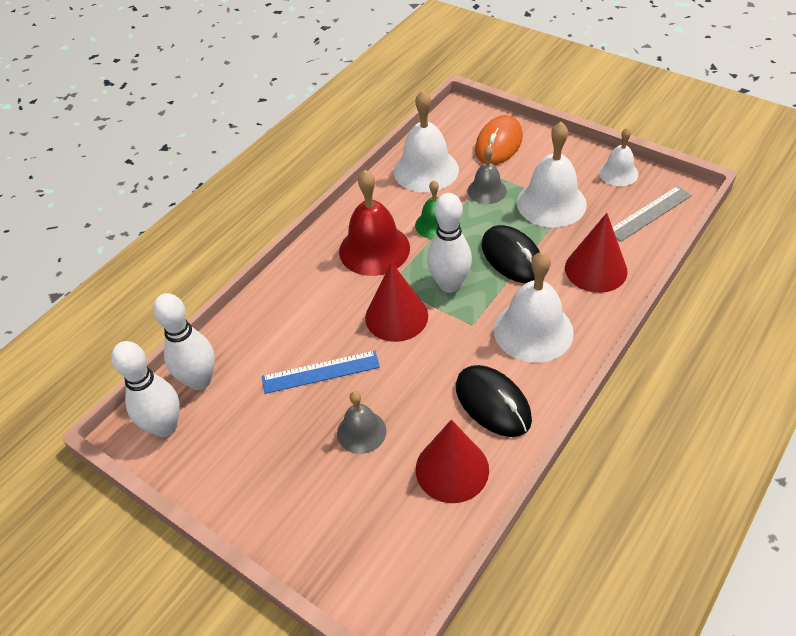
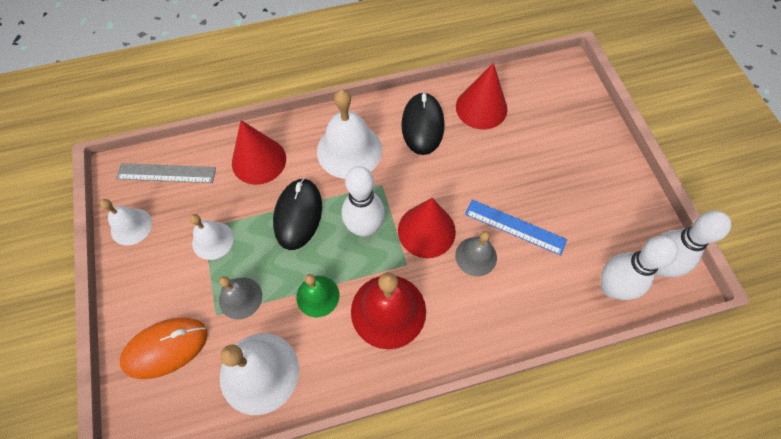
camera: 145 degrees left, 15 degrees up
(361, 432) = (517, 165): grey bell -> grey bell (476, 256)
(551, 203) = (212, 240): white bell -> white bell, size x0.58

